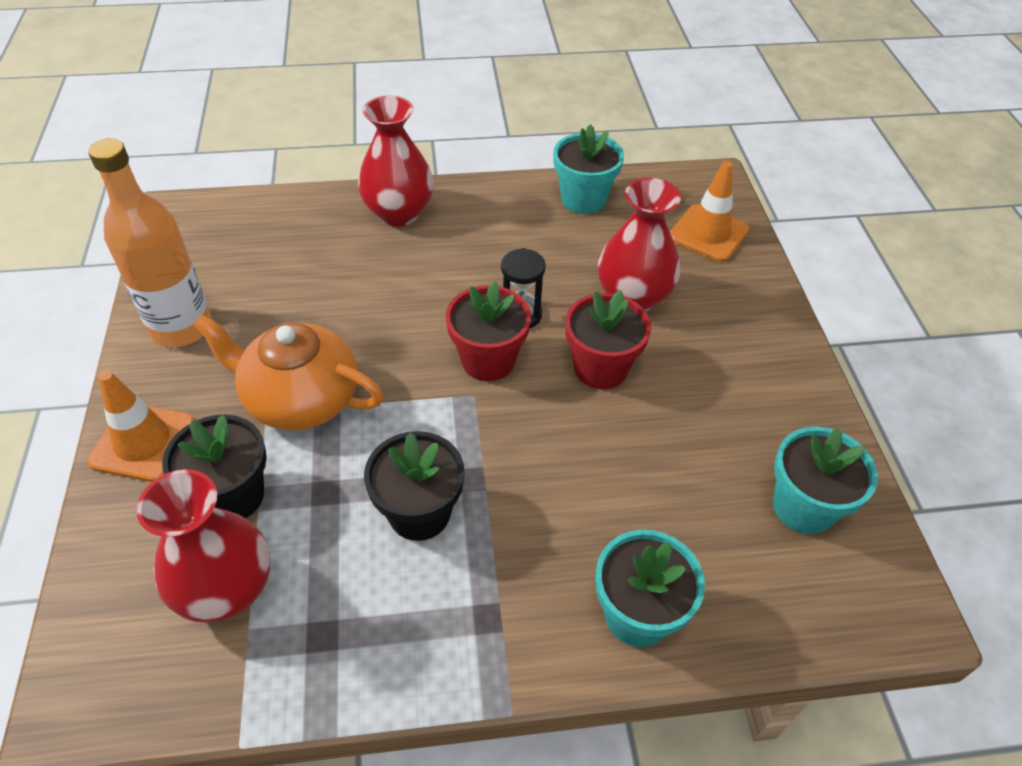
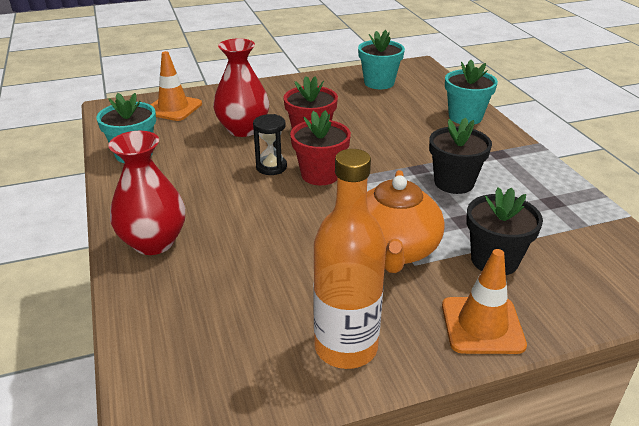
camera: 100 degrees left, 15 degrees down
(226, 590) = (558, 243): red vase -> none

